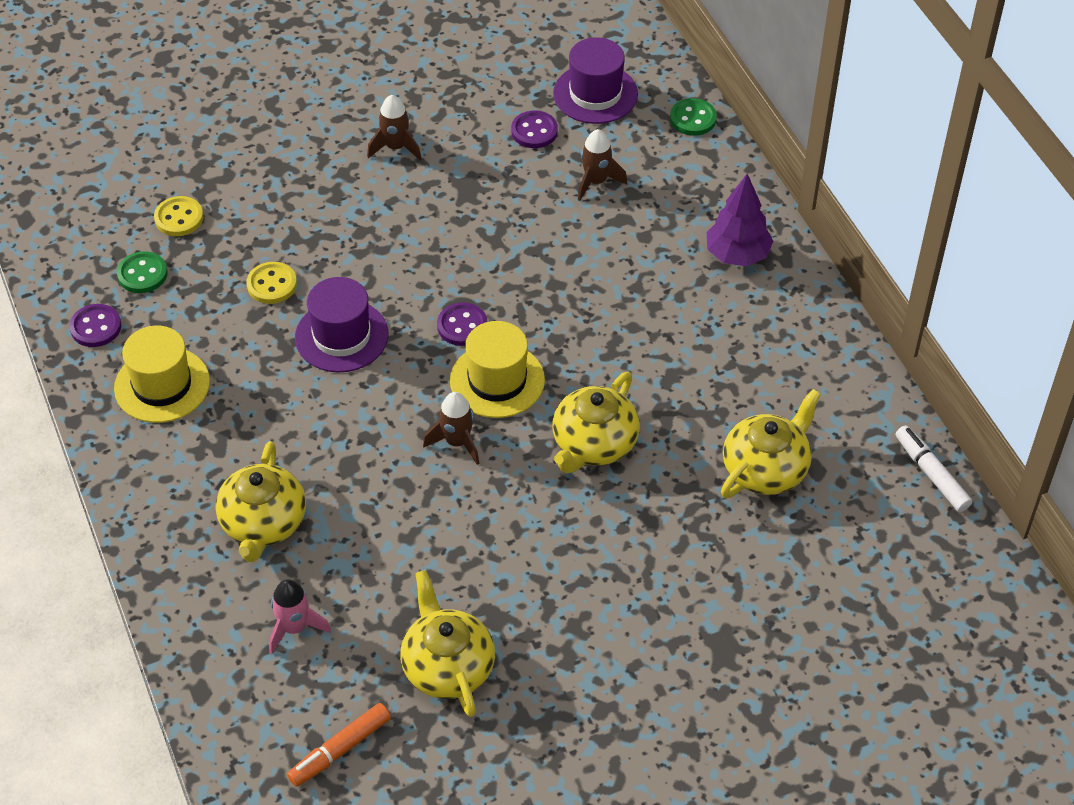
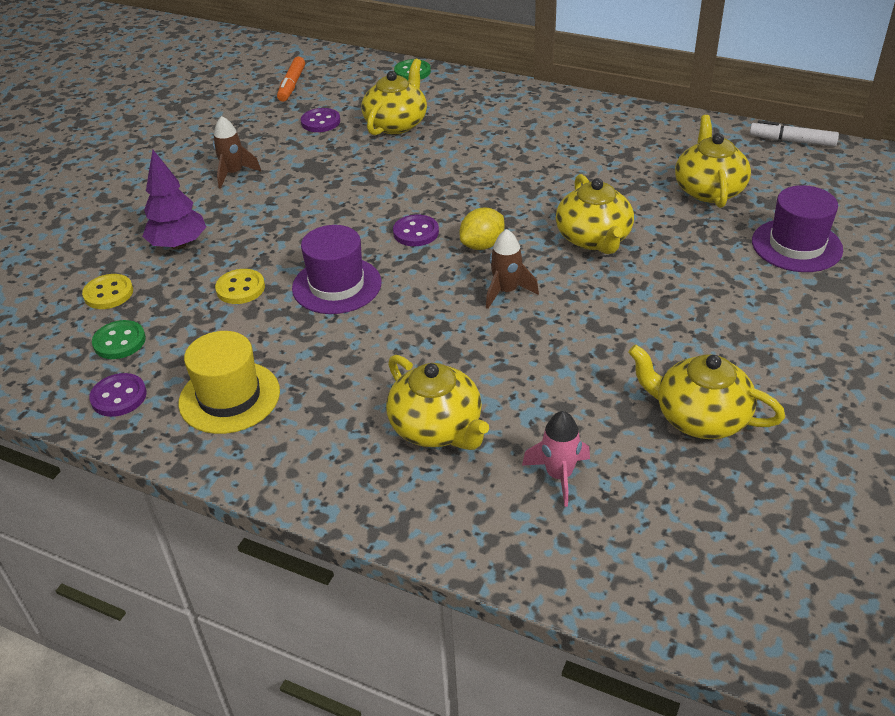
camera: 40 degrees left, 10 degrees down
(340, 749) = (712, 528): orange marker -> orange marker (291, 85)
(497, 380) = (482, 245): yellow hat -> yellow lemon
(595, 94) = (335, 89): purple hat -> purple hat (796, 245)
(596, 181) = (396, 124): brown rocket -> yellow teapot
(737, 255) = (533, 112): purple tree -> purple tree (178, 245)

